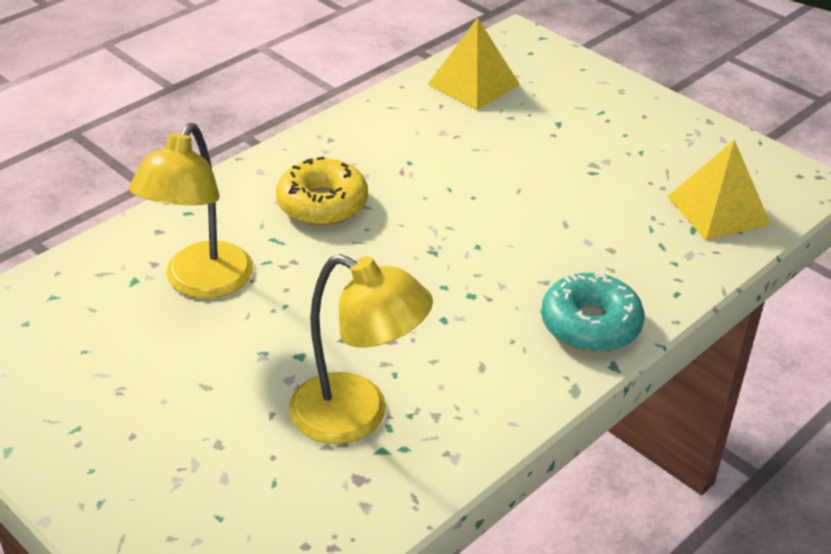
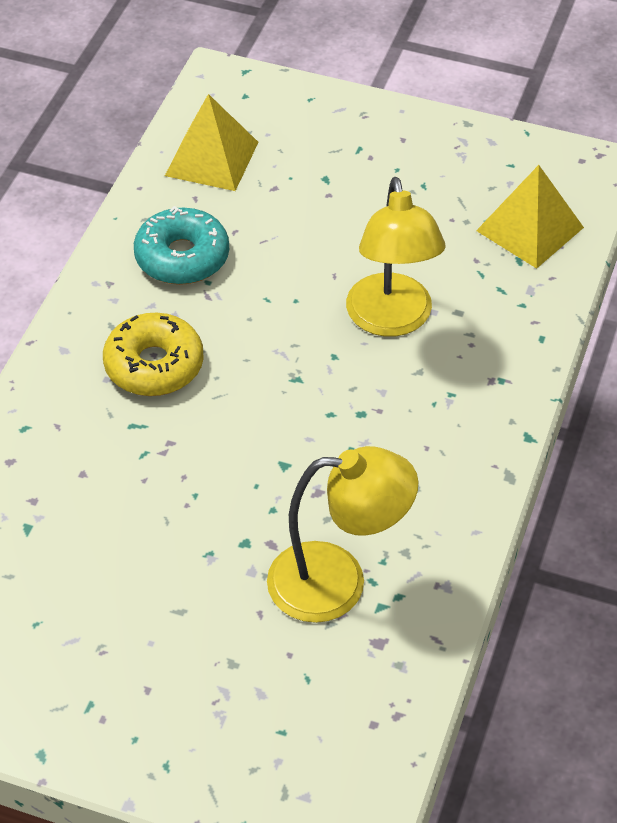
camera: 25 degrees left, 10 degrees up
(201, 283) = (96, 503): yellow lamp -> yellow lamp (392, 320)
(590, 325) = (485, 402): turquoise donut -> turquoise donut (182, 257)

